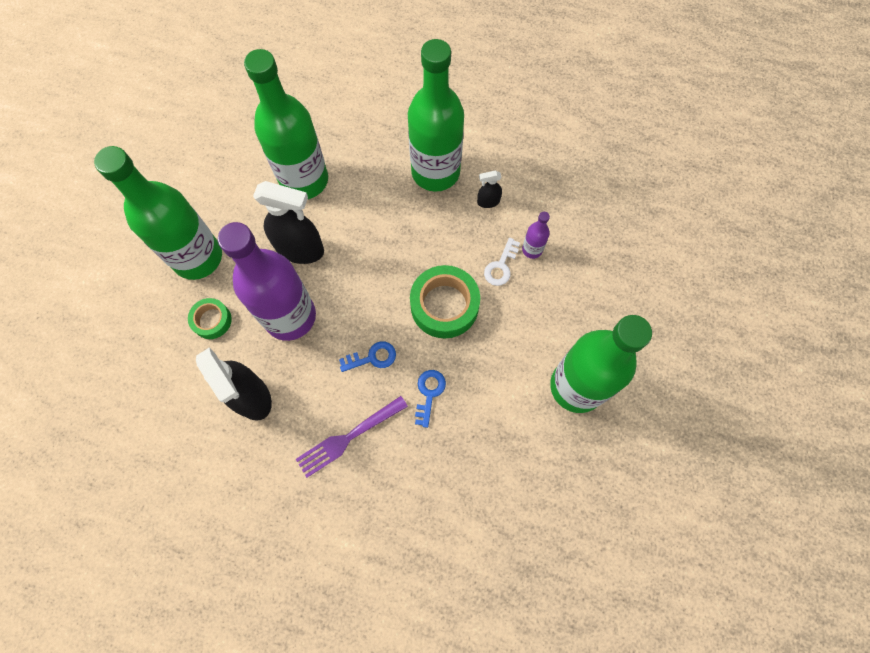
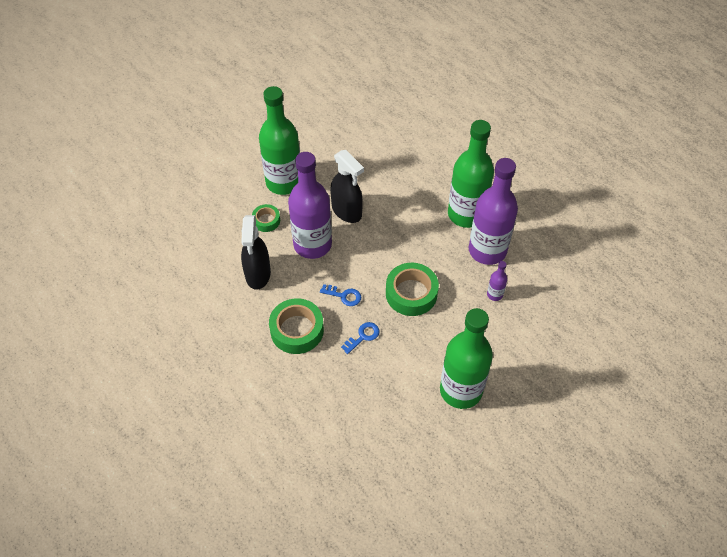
camera: 35 degrees right, 15 degrees down
(304, 180) = (379, 174): green bottle -> none
(349, 437) = (297, 330): purple fork -> green tape
(488, 202) = (487, 250): black spray bottle -> purple bottle
(501, 266) = (466, 292): white key -> none

